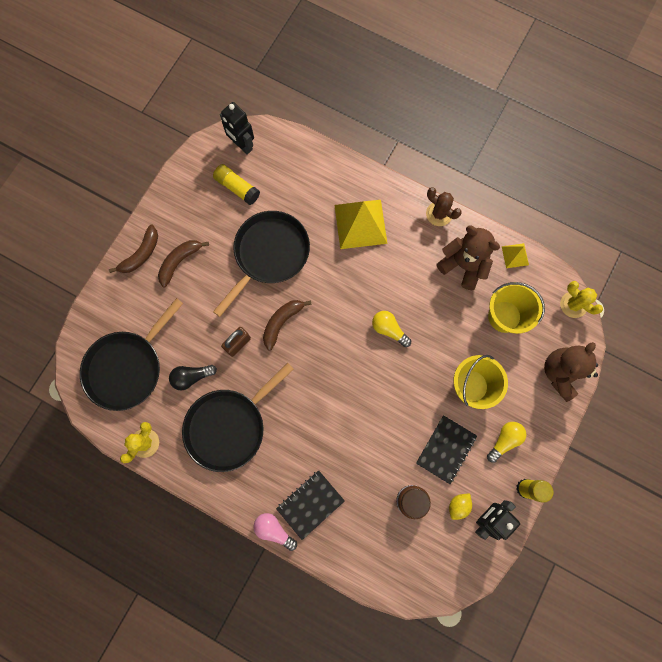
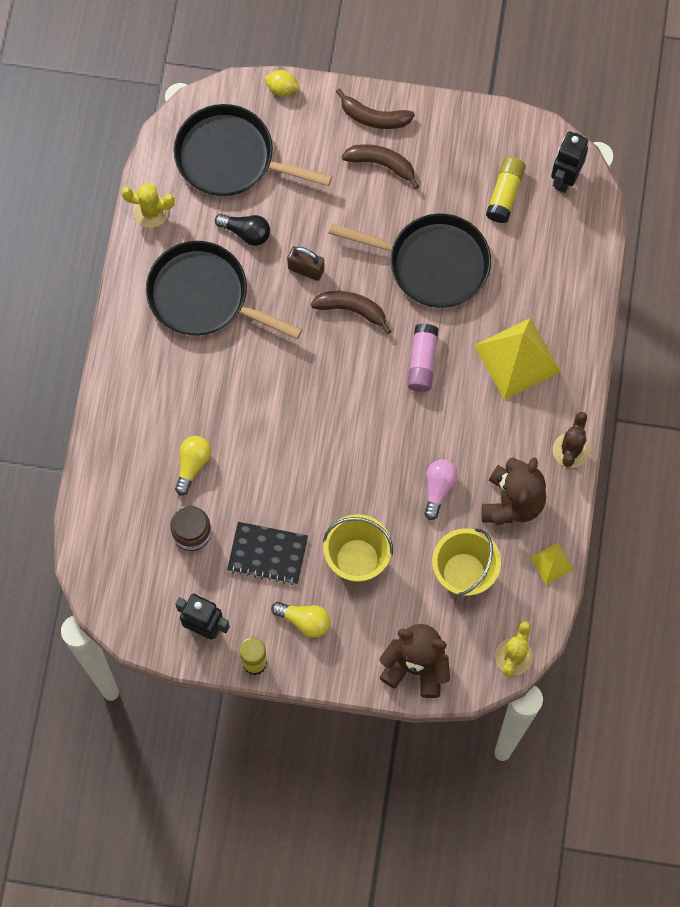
camera: 70 degrees right, 5 degrees down
(191, 377) = (246, 232): black light bulb -> black light bulb turned 150 degrees clockwise
(274, 530) = (104, 389): pink light bulb -> pink light bulb (438, 489)
(310, 504) = (147, 419): black notebook -> none
(339, 288) = (422, 362): none -> pink glue stick
(389, 329) = (391, 438): yellow light bulb -> yellow light bulb (192, 465)
(458, 505) = (205, 589): yellow lemon -> yellow lemon (282, 88)

